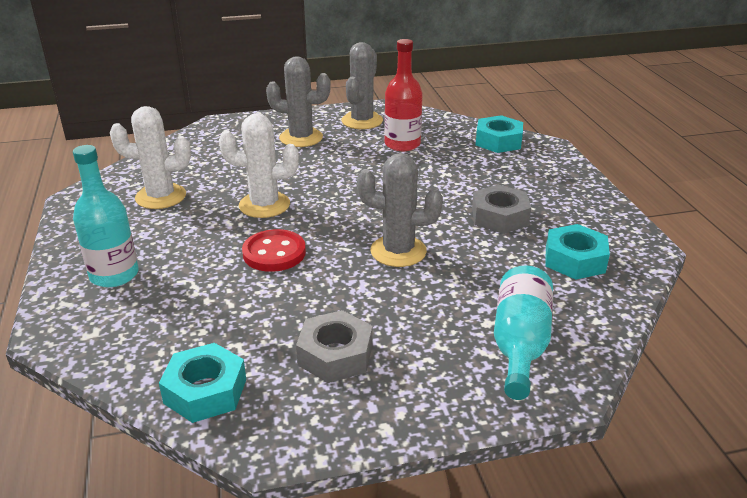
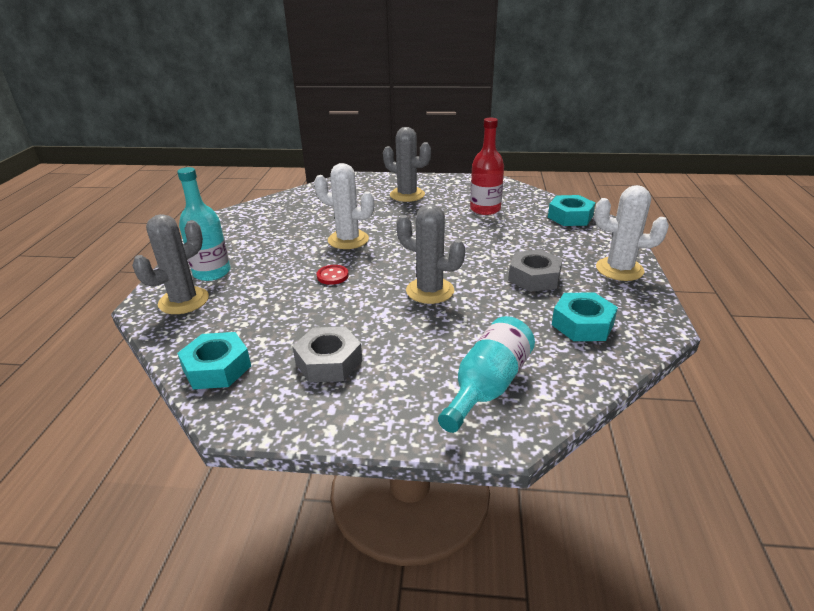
camera: 20 degrees right, 0 degrees up
(161, 197) = (279, 223): white cactus -> white cactus (619, 269)
(274, 253) = (332, 276): red button -> red button, size x0.62
(362, 121) = (463, 188): grey cactus -> grey cactus (184, 301)

